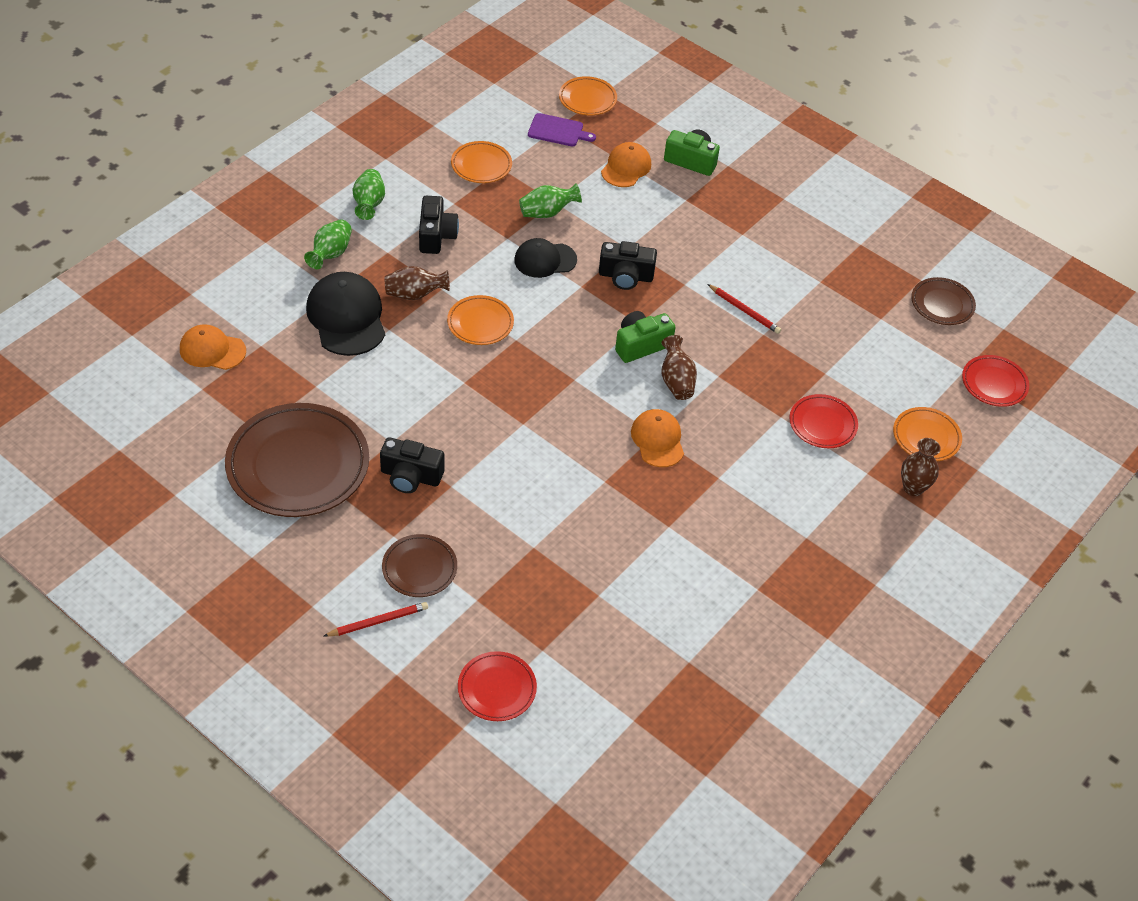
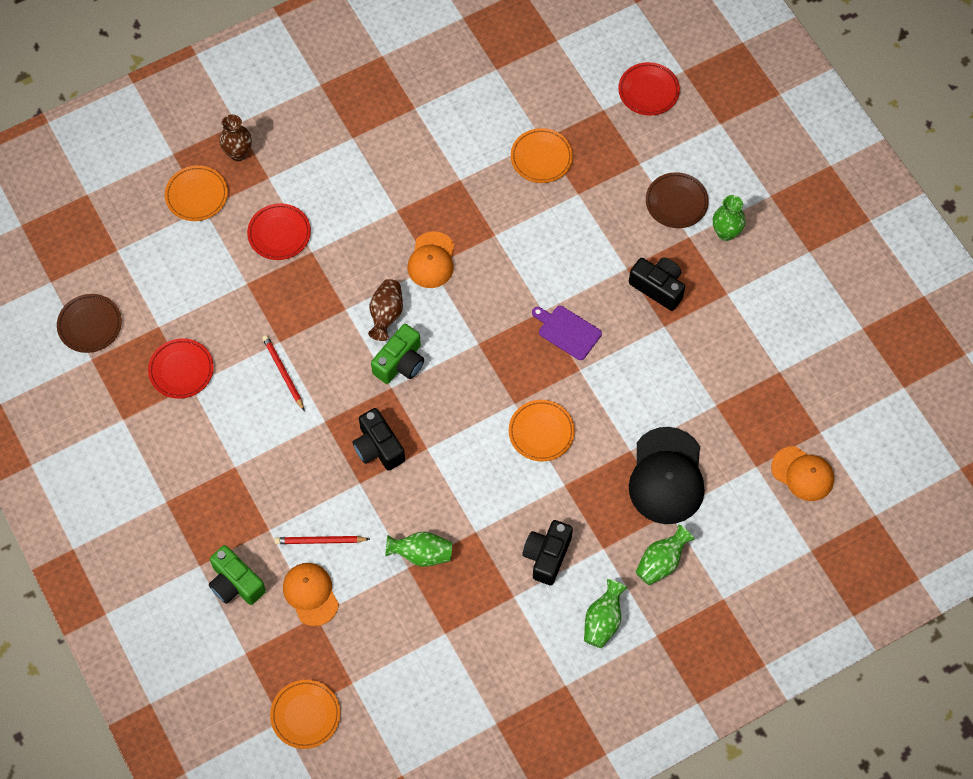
camera: 155 degrees left, 15 degrees up
(298, 465) = (751, 326): brown plate -> none
(353, 551) = (726, 232): none -> green vase
(378, 621) = (722, 168): red pencil -> red pencil (320, 541)
(415, 294) = (592, 485): brown vase -> none
(481, 165) = (465, 644): orange plate -> orange plate (541, 157)
(545, 260) = (449, 491): black cap -> none
(558, 131) = (360, 672): purple cutting board -> purple cutting board (567, 331)
(625, 276) = (378, 447): black camera -> black camera turned 150 degrees counterclockwise
(626, 167) = (310, 594): orange cap -> orange cap turned 105 degrees clockwise
(641, 345) = (400, 363): green camera -> green camera turned 45 degrees counterclockwise
(994, 383) = (101, 228): red plate -> red plate (181, 370)

